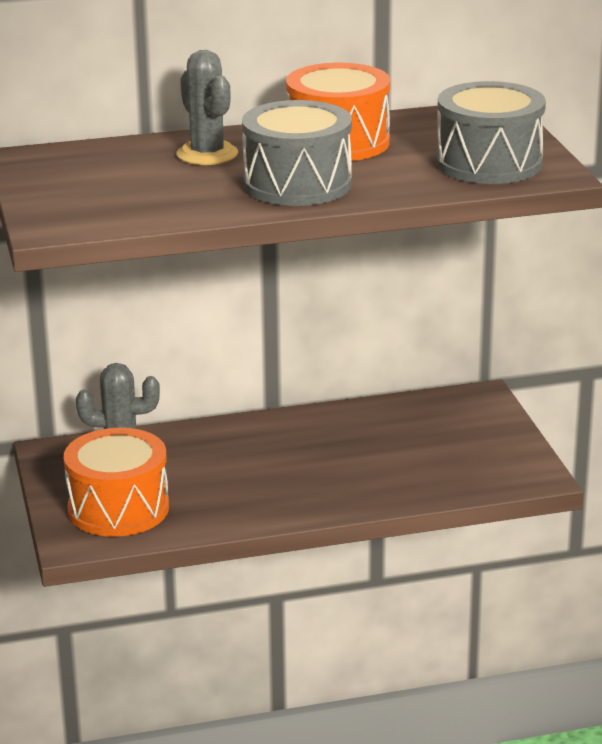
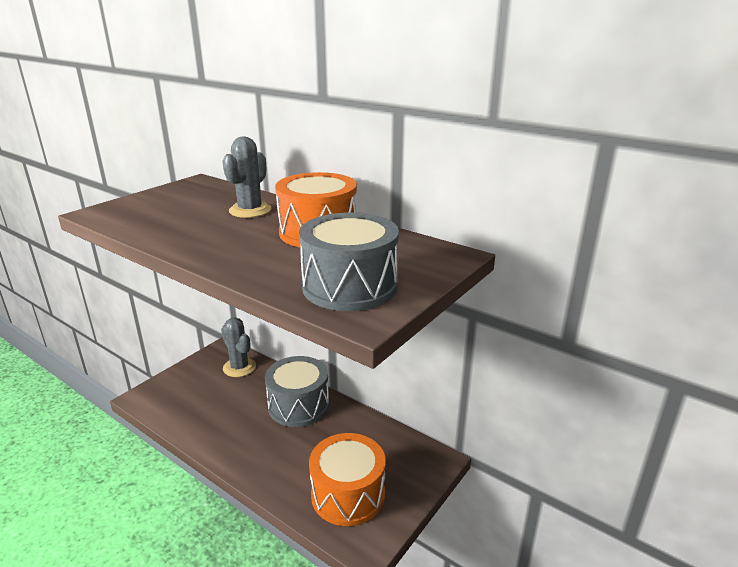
camera: 50 degrees right, 0 degrees up
(118, 508) = (183, 394): orange drum -> orange drum (348, 494)
(297, 184) = (229, 244): grey drum -> grey drum (298, 405)

